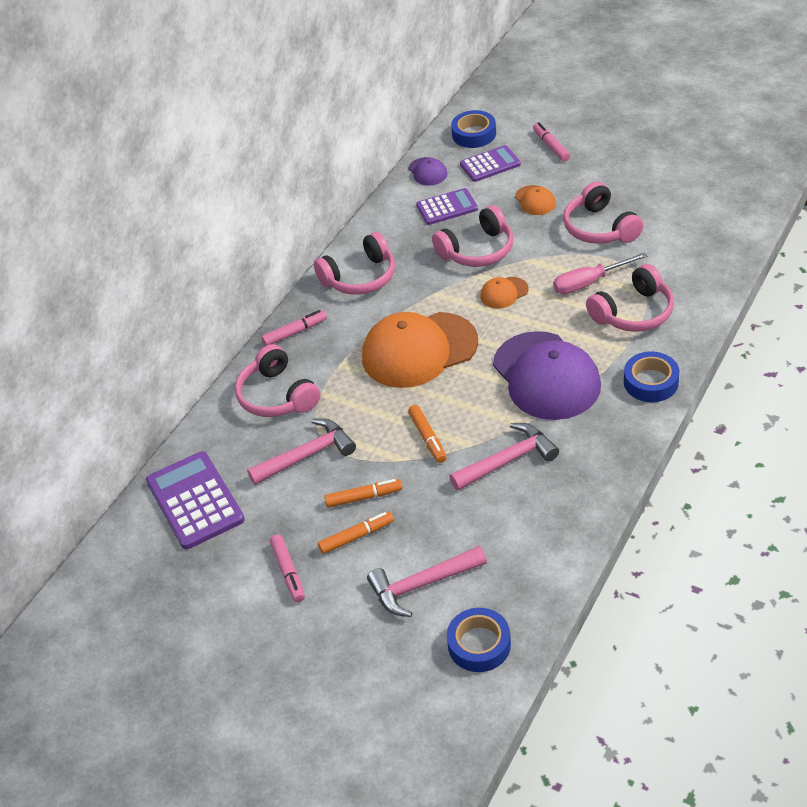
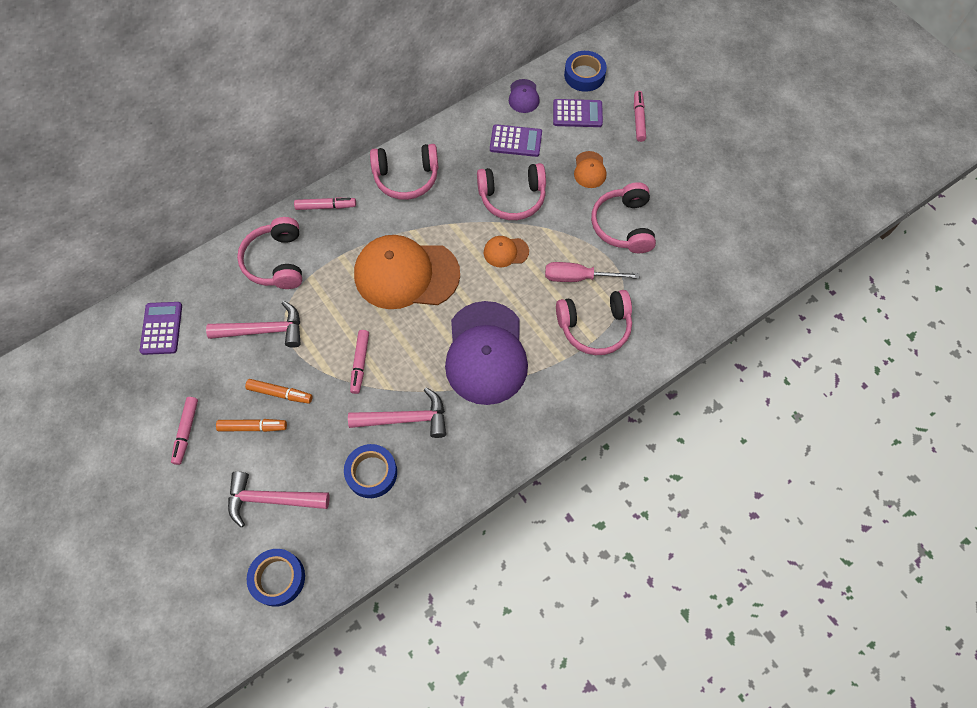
camera: 20 degrees right, 20 degrees up
(195, 501) = (161, 328): purple calculator -> purple calculator, size x0.63
(427, 438) = (360, 363): orange marker -> pink marker
(651, 382) = (563, 404): blue tape -> blue tape (371, 473)

